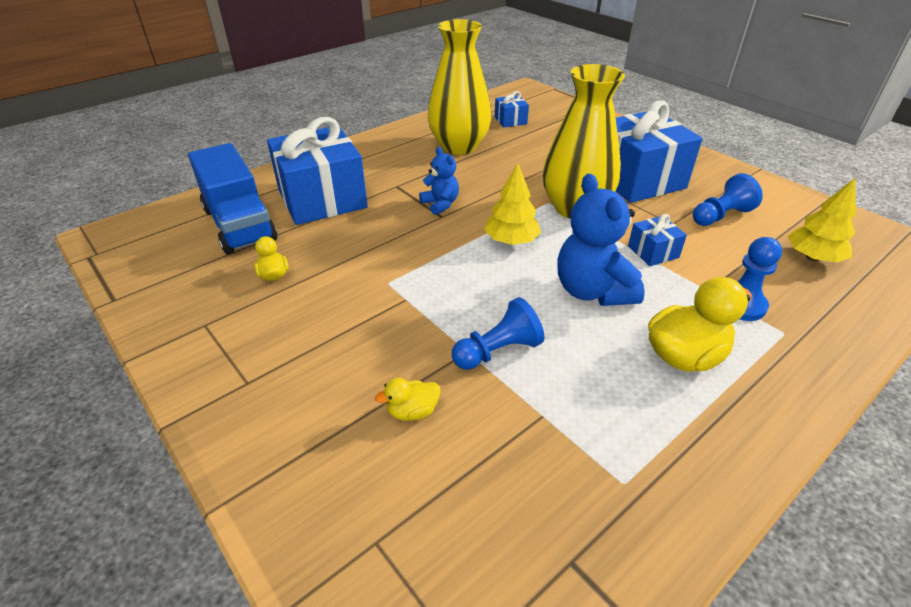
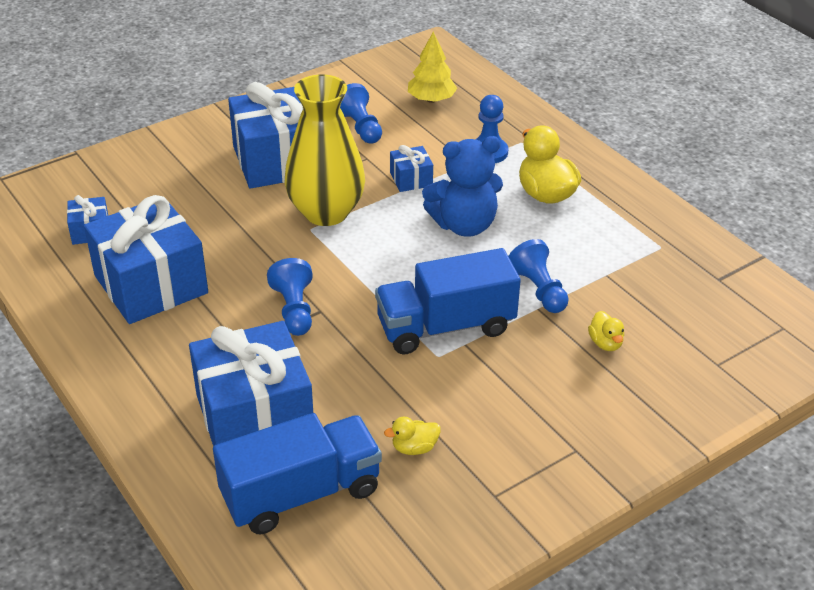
camera: 85 degrees left, 0 degrees up
(428, 285) = (445, 327): none -> blue truck
(440, 204) = (294, 310): blue teddy bear -> blue pawn
(459, 146) = (151, 284): yellow vase -> blue gift
(511, 241) = (378, 264): yellow tree -> none

